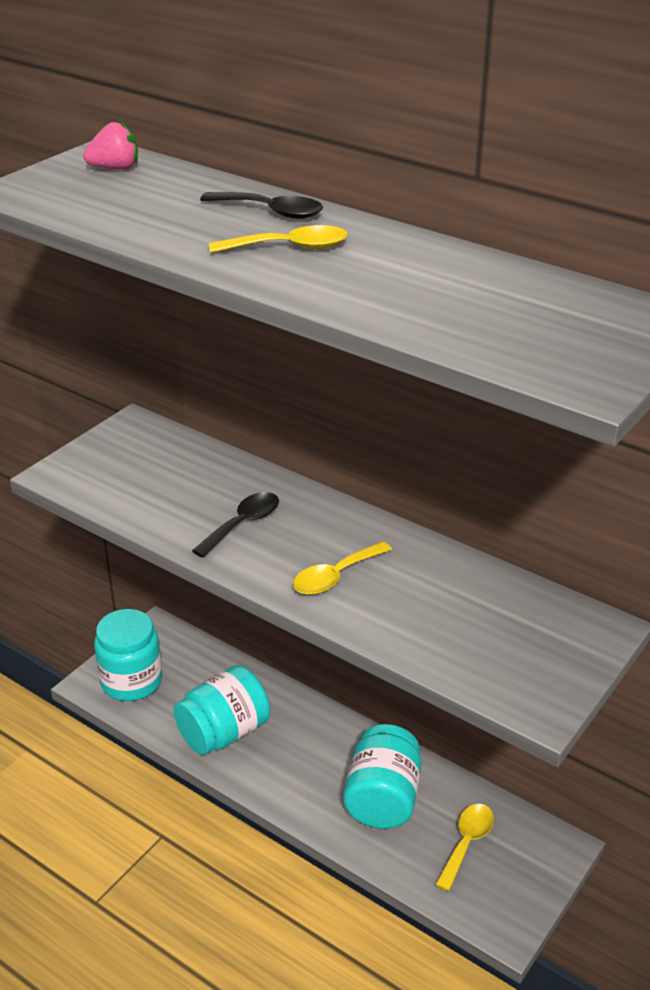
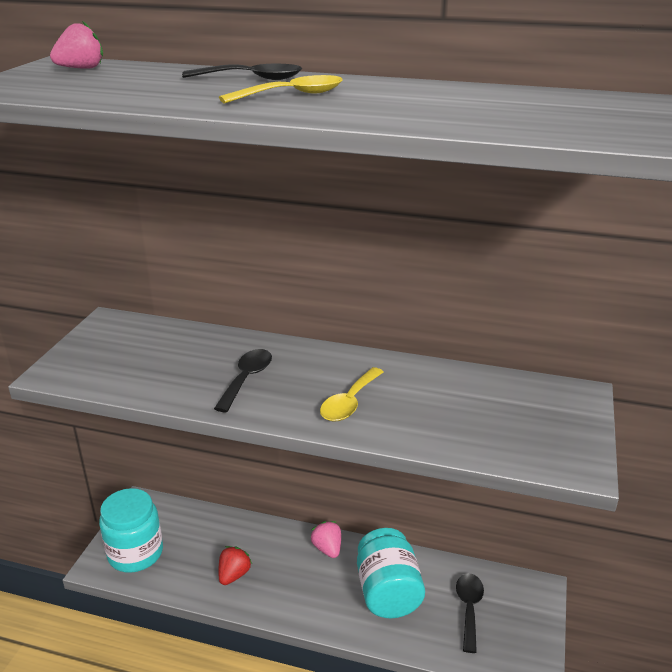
camera: 20 degrees left, 5 degrees down
(224, 732) = (234, 575): turquoise jar -> red strawberry
(337, 732) = (327, 548): none -> pink strawberry
(466, 843) = (469, 608): yellow spoon -> black spoon

